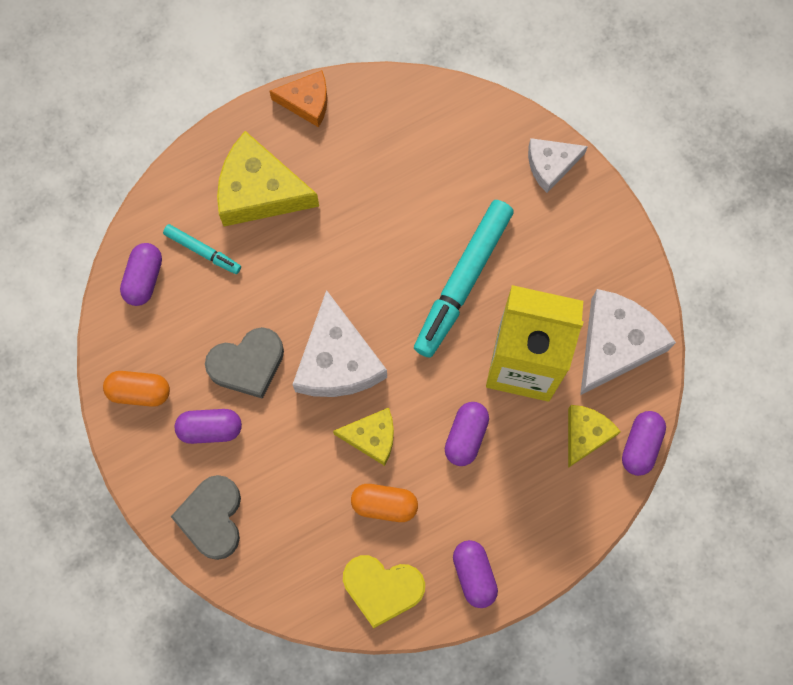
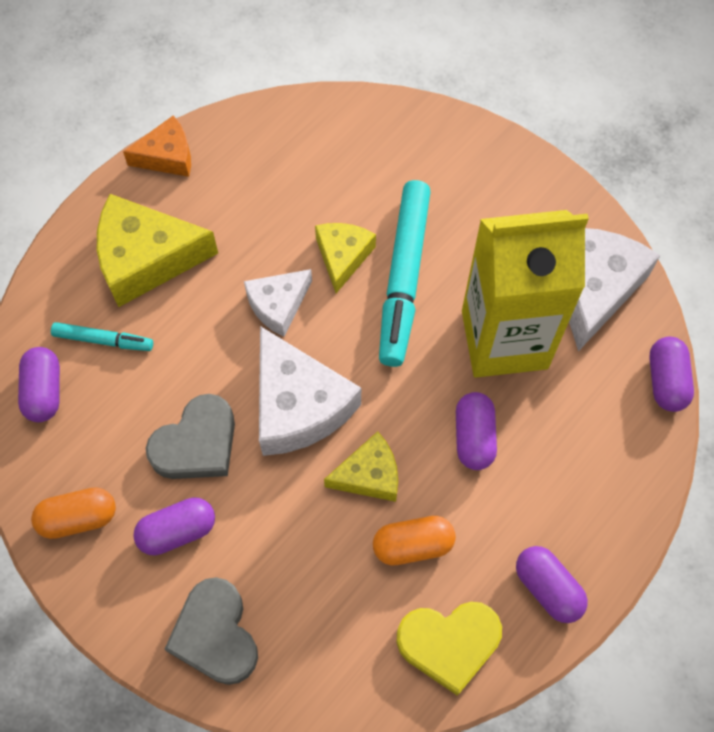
camera: 20 degrees left, 10 degrees down
(550, 165) = (447, 138): white cheese -> white cheese (278, 305)
(585, 434) = (602, 390): yellow cheese -> yellow cheese (343, 256)

